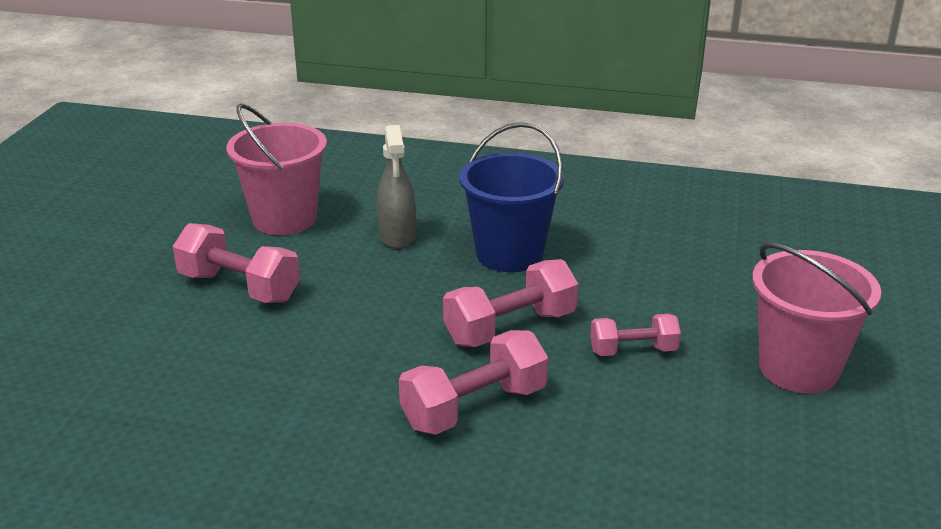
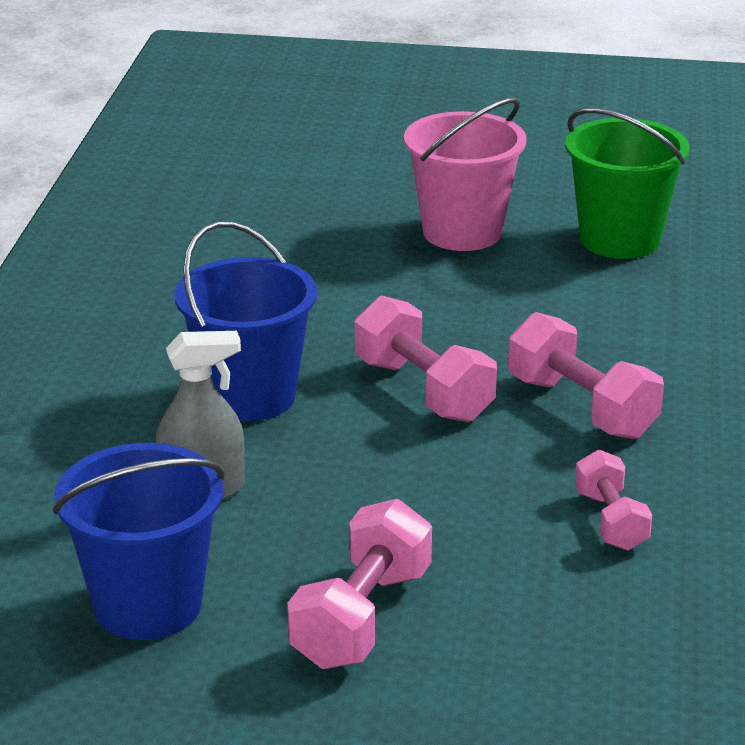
camera: 95 degrees left, 0 degrees up
(284, 219) = (148, 605): pink bucket -> blue bucket
(633, 351) = (452, 315): pink dumbbell -> pink dumbbell (610, 520)
(810, 474) = (619, 239): none -> green bucket

